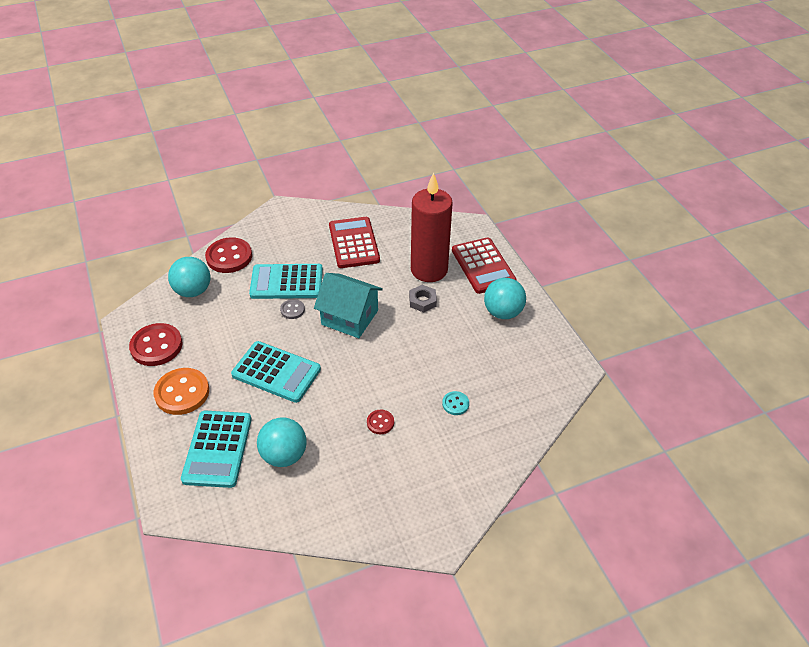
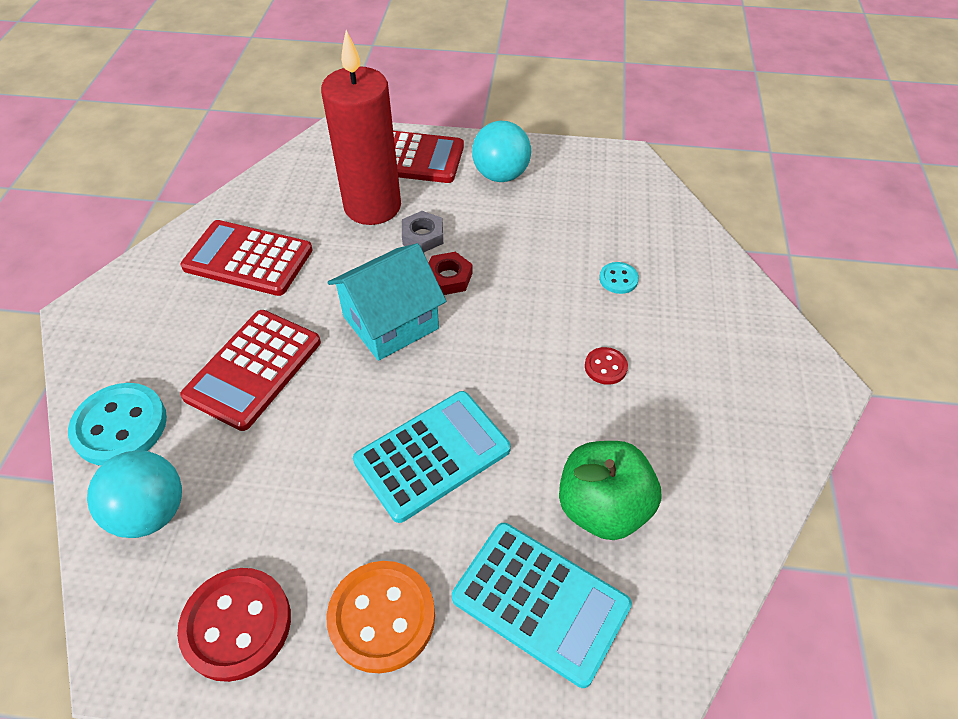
camera: 60 degrees left, 5 degrees up
(229, 257) = (120, 426): red button -> turquoise button
(284, 455) = (602, 507): turquoise ball -> green apple
(286, 282) = (254, 369): turquoise calculator -> red calculator
(292, 310) = (319, 384): grey button -> none
(398, 326) = (448, 277): none -> red nut

